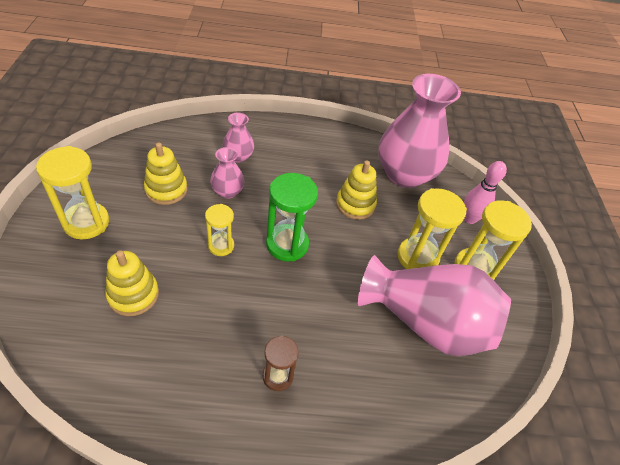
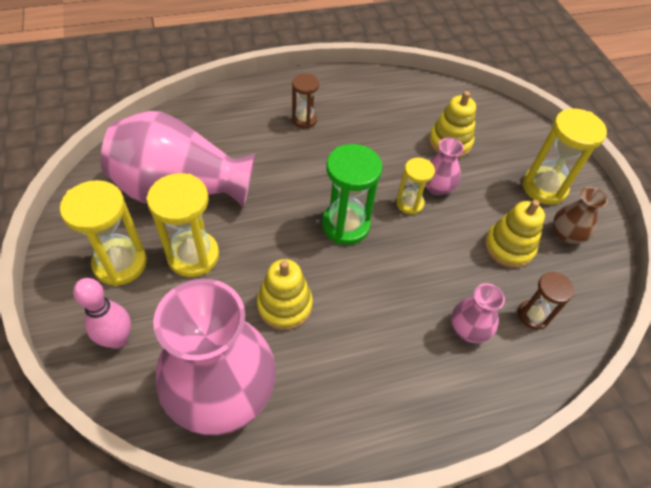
camera: 165 degrees right, 5 degrees up
(111, 184) = (566, 235): none -> brown vase
(189, 150) = (533, 315): none -> brown hourglass
(227, 191) = (445, 268): pink vase -> pink vase (437, 187)

